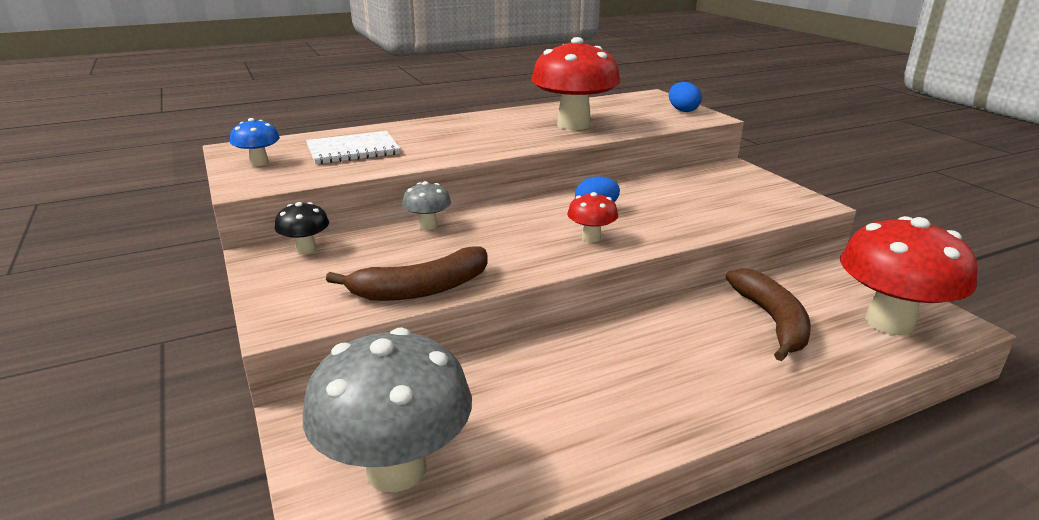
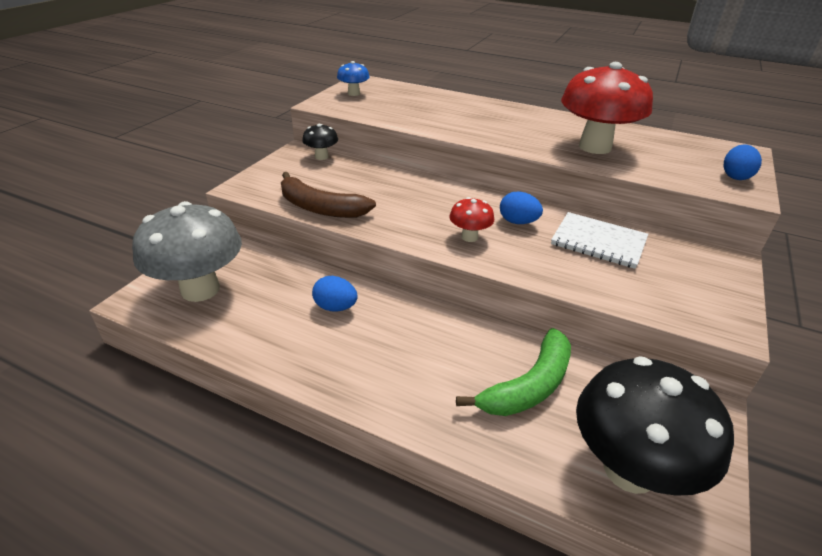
camera: 50 degrees right, 10 degrees up
(353, 150) = (411, 105): white notebook -> white notebook (598, 242)
(428, 226) = (399, 175): grey mushroom -> none
(558, 375) = (335, 307): none -> blue egg
(772, 321) = (529, 386): brown banana -> green banana
(889, 322) = (629, 469): red mushroom -> black mushroom

